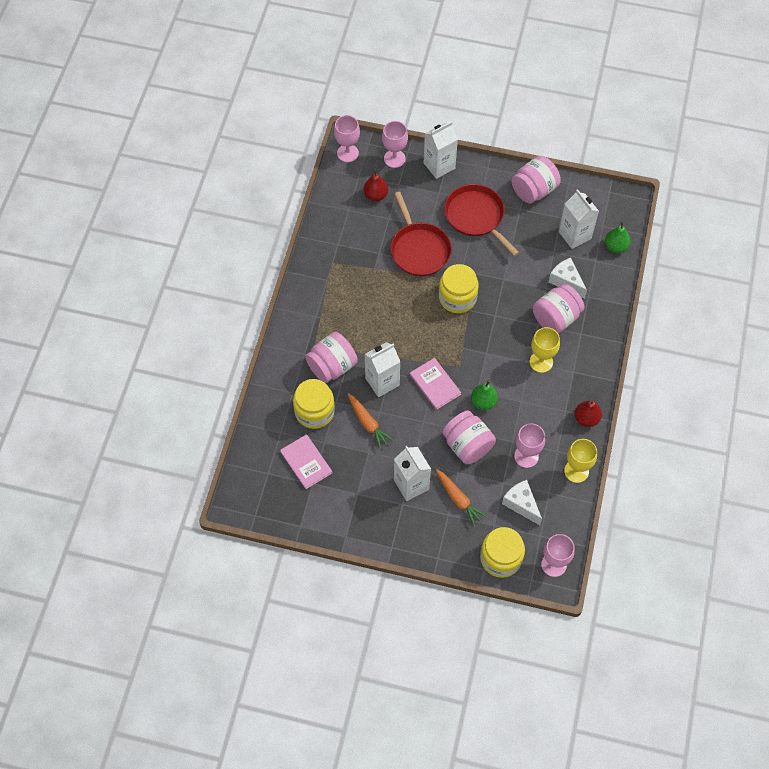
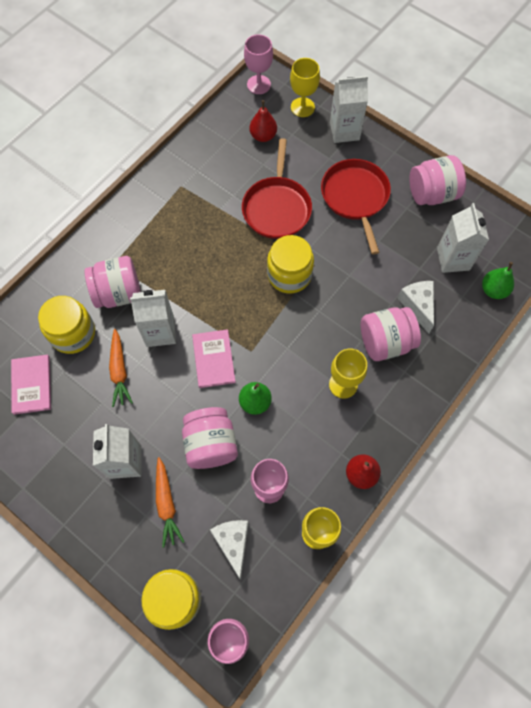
camera: 25 degrees right, 5 degrees up
(394, 158) = (302, 107): pink goblet -> yellow goblet

